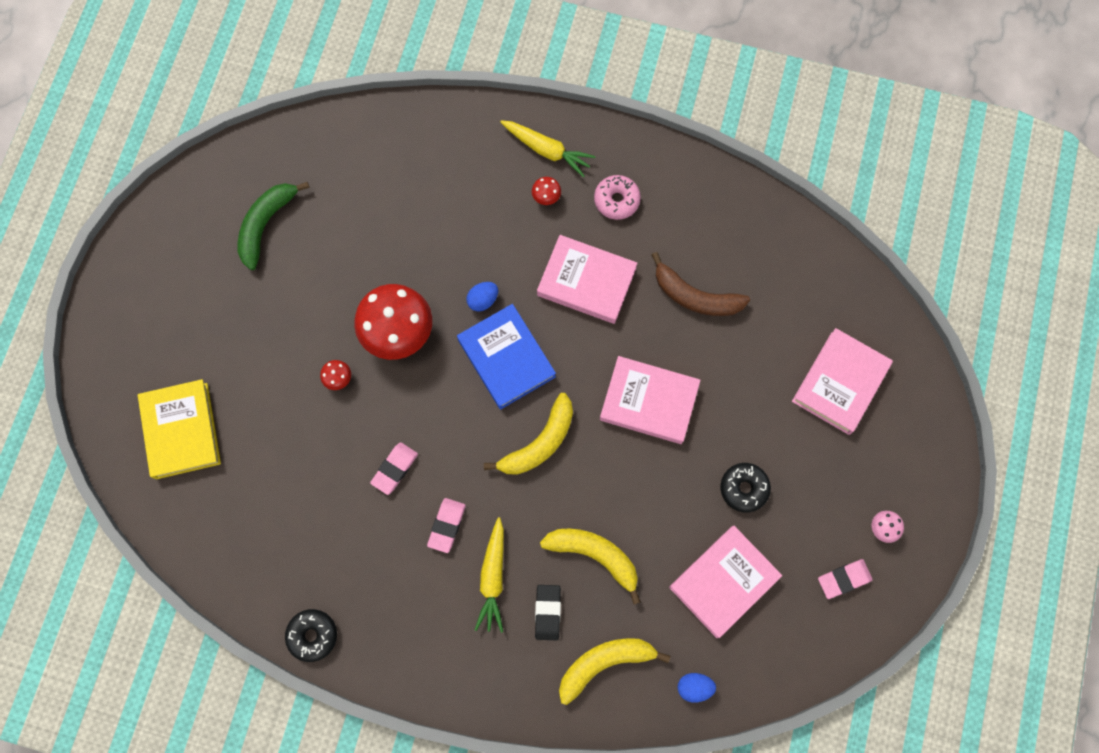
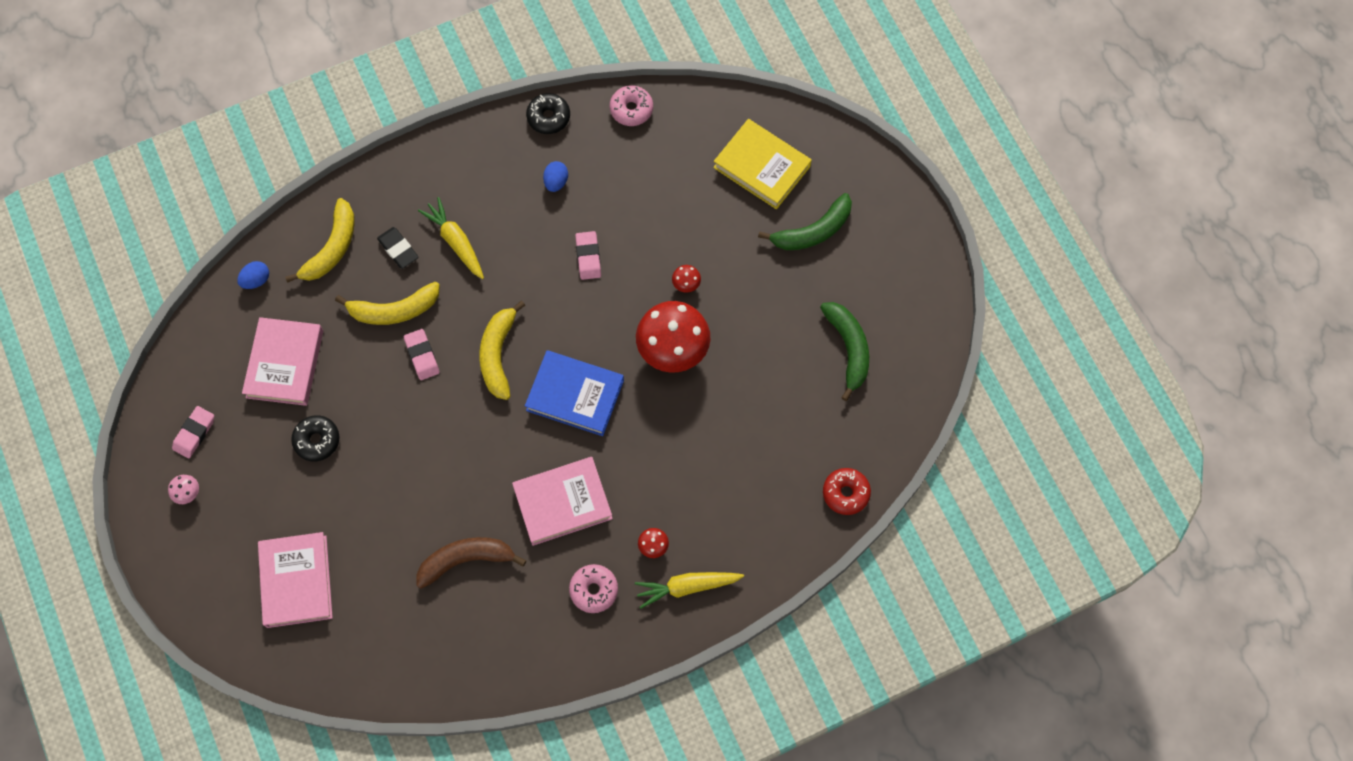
camera: 140 degrees right, 5 degrees down
(197, 340) = (813, 231): none -> green banana
(236, 580) = (631, 109): none -> pink donut
(373, 124) = (845, 493): none -> red donut
(447, 525) = (517, 249): pink eraser -> pink eraser (422, 356)
(483, 300) = (631, 424): blue egg -> blue egg (556, 182)
(649, 402) = (439, 448): pink book -> none

